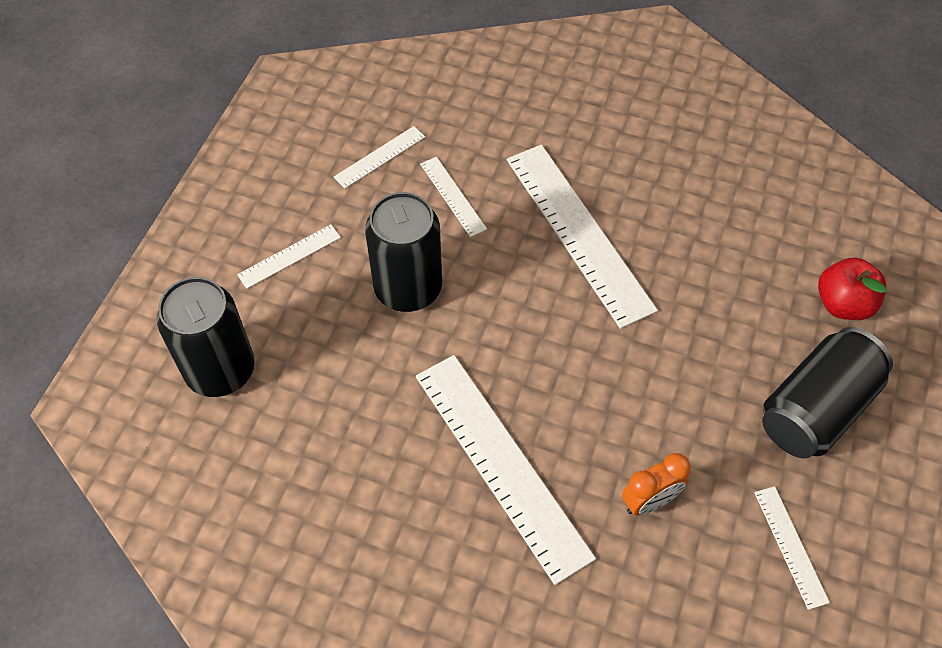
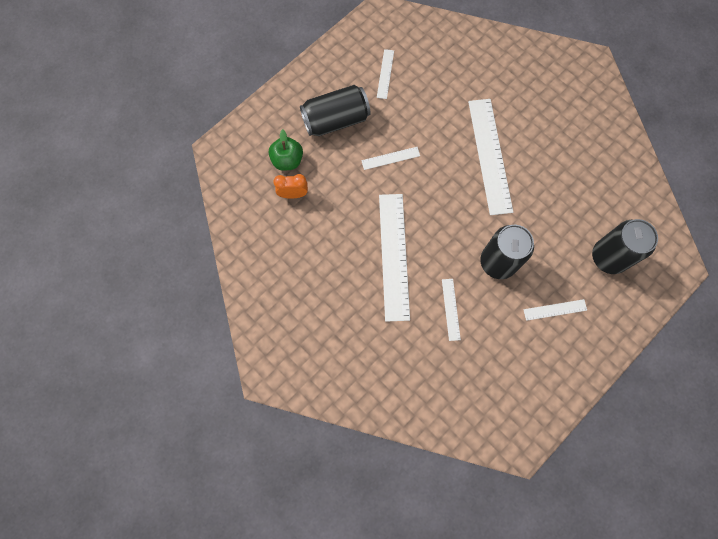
camera: 155 degrees left, 15 degrees up
(380, 157) = (481, 355): white ruler -> white ruler (390, 158)
(649, 501) = (433, 114): orange clock -> orange clock (293, 194)
(843, 304) = (287, 160): red apple -> green apple

